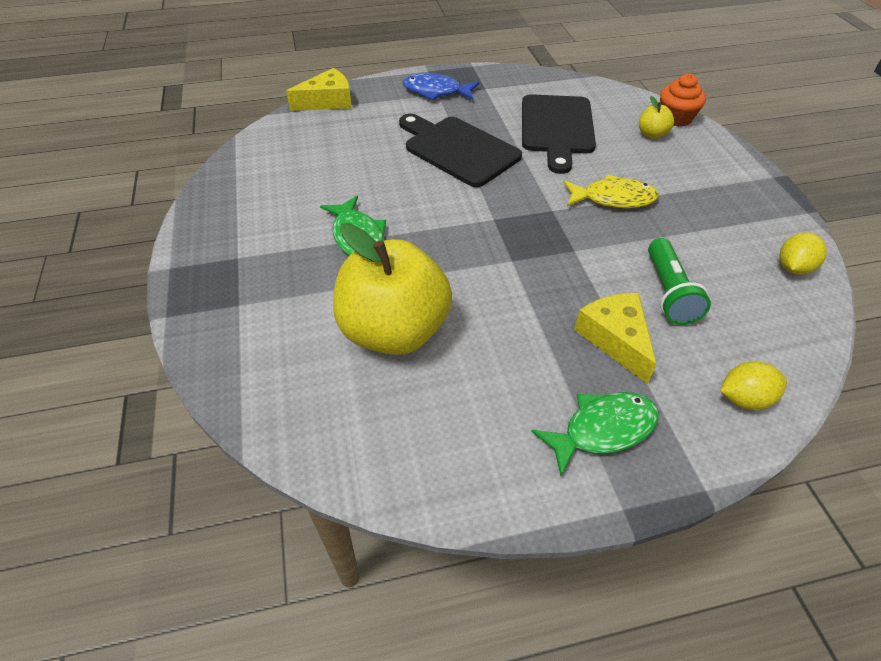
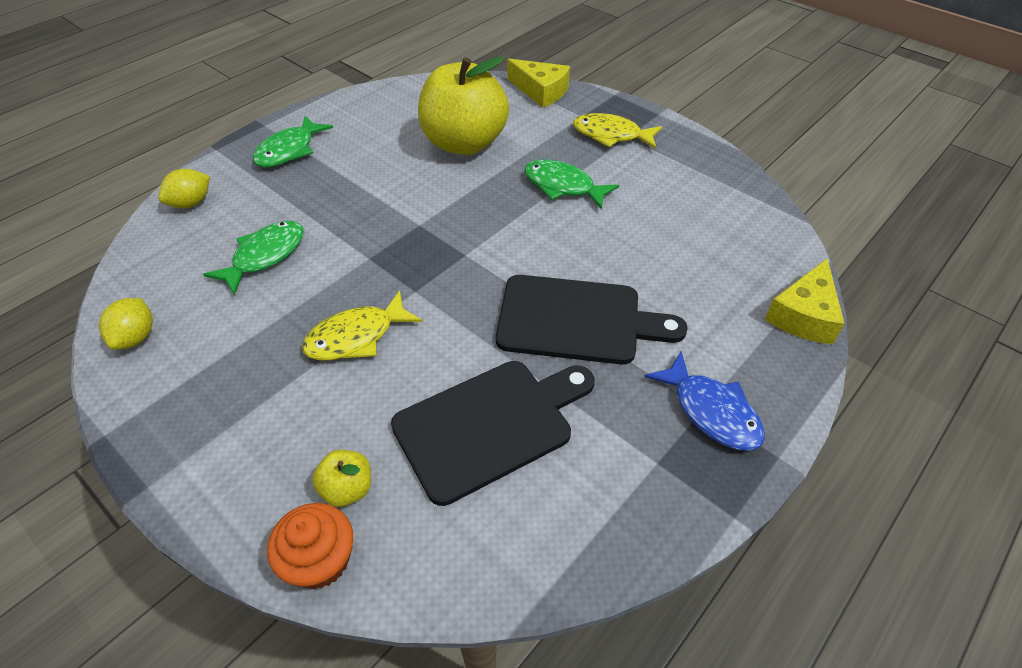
camera: 145 degrees right, 0 degrees up
(248, 266) = (611, 135): none -> yellow fish
(436, 91) = (711, 411): blue fish -> blue fish turned 75 degrees clockwise
(557, 128) = (490, 425): black cutting board -> black cutting board turned 90 degrees clockwise
(615, 339) = (300, 202): yellow cheese -> yellow cheese (541, 91)
(669, 292) = (265, 256): green flashlight -> green fish

